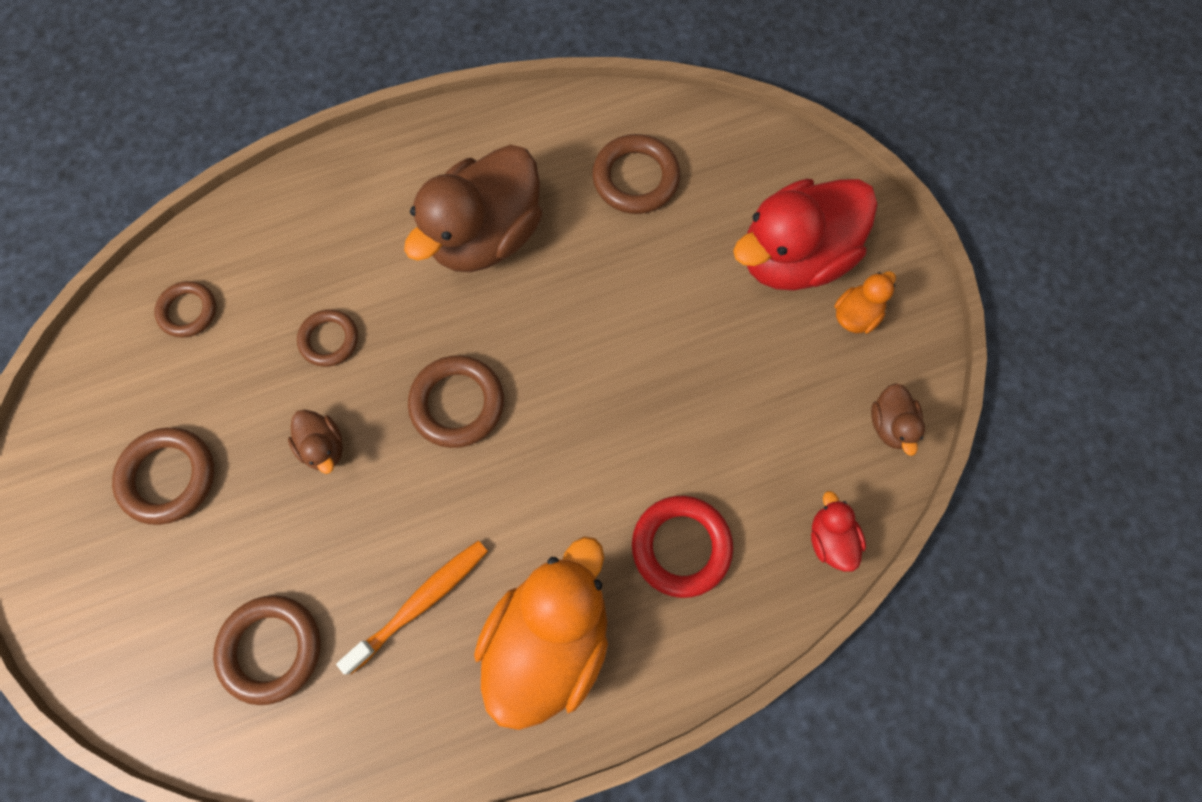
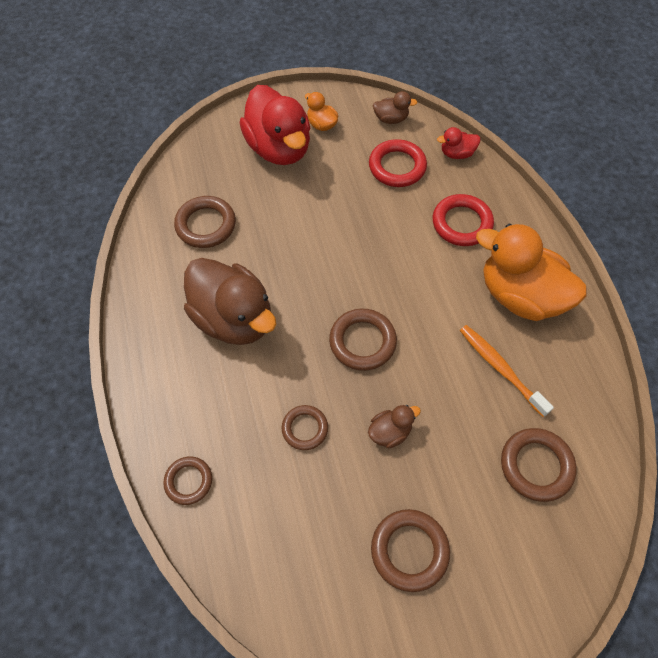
camera: 85 degrees left, 10 degrees down
(188, 311) = (266, 543): brown ring -> brown ring (188, 481)
(785, 439) = (397, 167): none -> red ring

